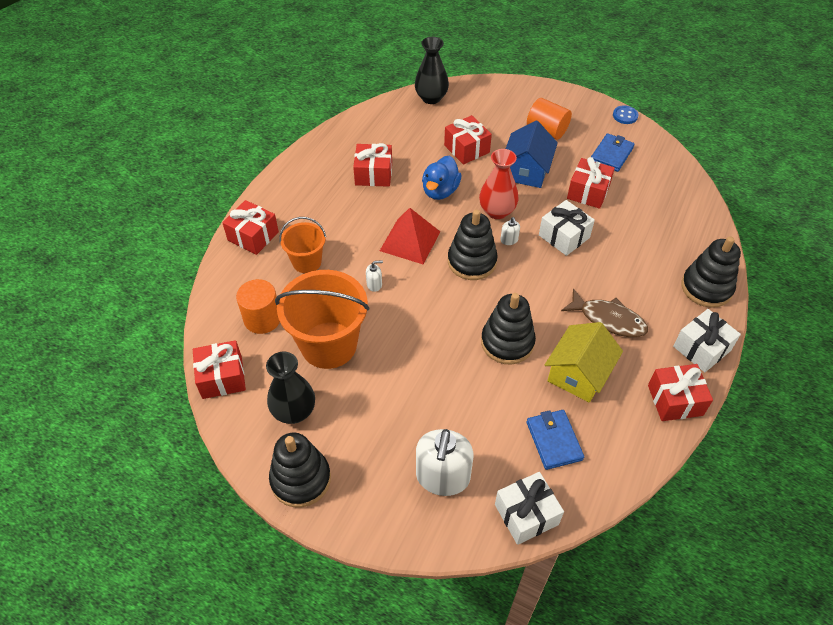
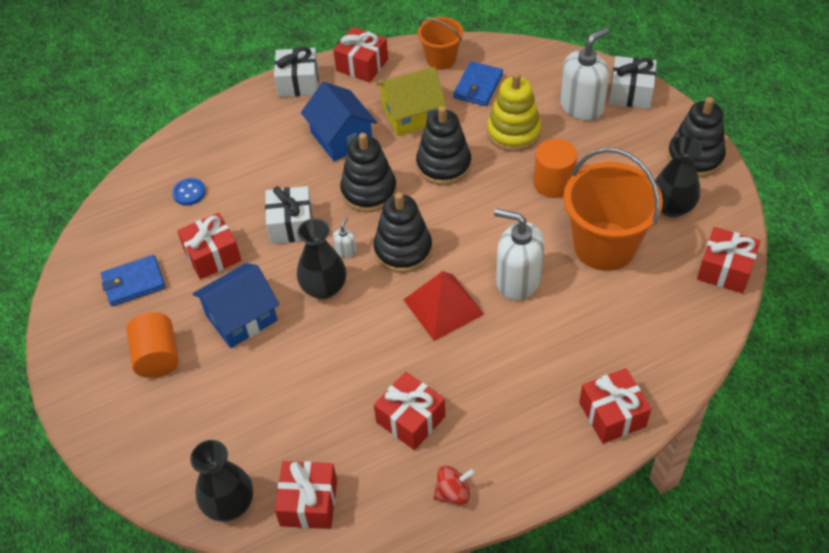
camera: 140 degrees left, 0 degrees up
(262, 319) = (655, 306): orange cylinder -> orange cylinder (553, 183)
(307, 262) = (570, 345): orange bucket -> orange bucket (441, 59)
(320, 155) = (453, 493): none -> red spinning top
(374, 284) = (518, 280): white soap dispenser -> white soap dispenser, size x2.39
(440, 191) = (357, 348): blue duck -> none
(466, 149) = (271, 388): red gift -> red gift (308, 503)
(479, 408) = (513, 132): none -> yellow stacking toy
(497, 211) = (324, 288): red vase -> black vase
(526, 514) = (541, 60): white gift -> white gift (630, 93)
(608, 319) = (341, 138): brown fish -> blue house
(625, 116) = (52, 322): blue button -> blue button (189, 193)
(706, 288) = (233, 117): black stacking toy -> black stacking toy (369, 191)

